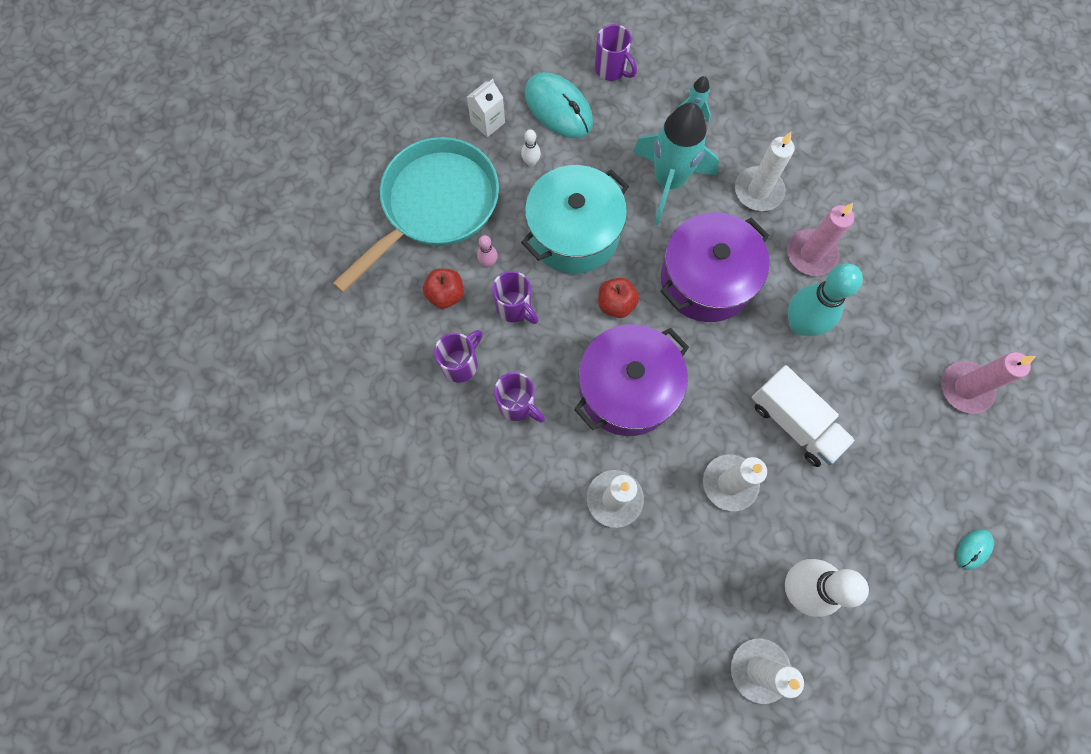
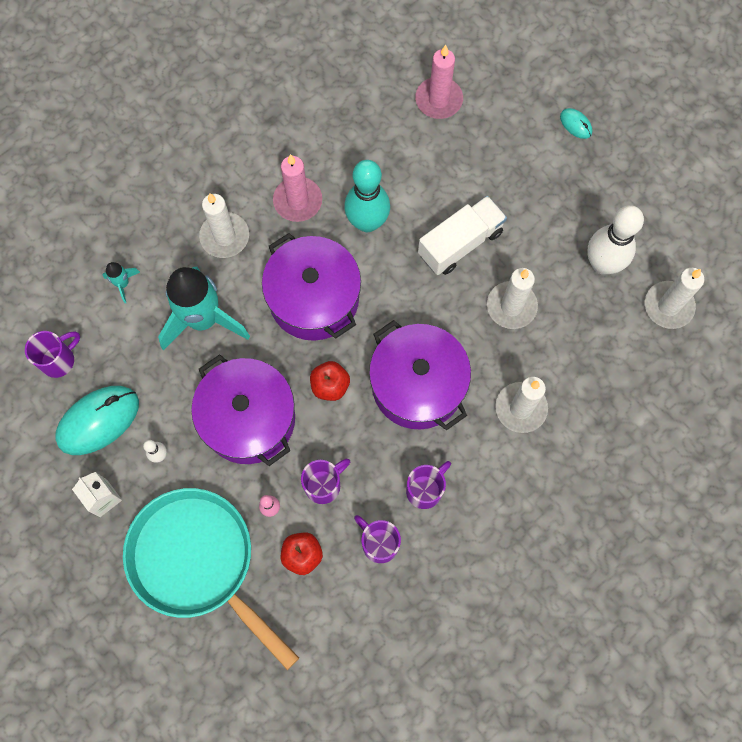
camera: 85 degrees left, 0 degrees up
(574, 233) = (249, 419): turquoise pot -> purple pot

